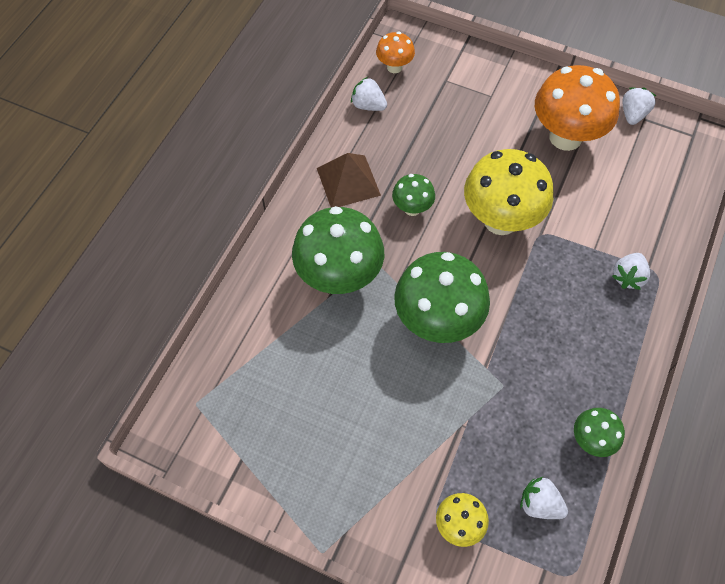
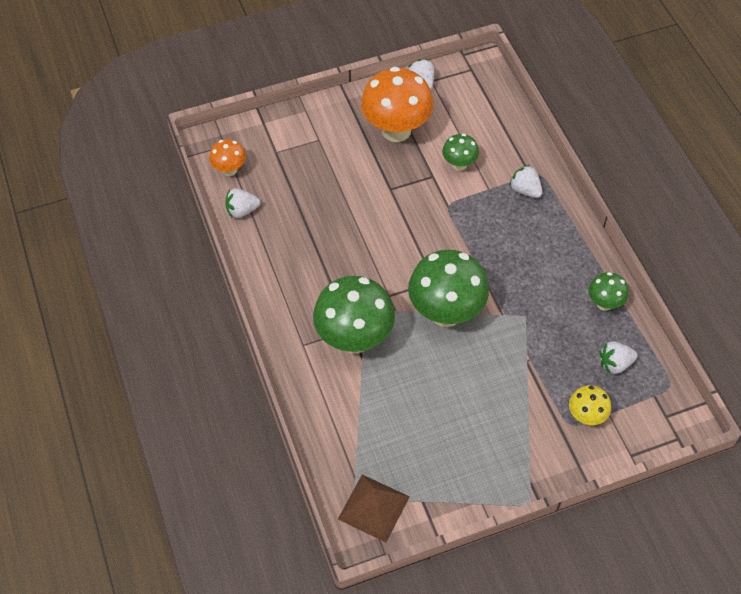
camera: 45 degrees left, 5 degrees down
(348, 181) = (288, 273): brown pyramid -> brown pyramid (373, 507)
(412, 208) = (350, 256): green mushroom -> green mushroom (459, 164)
(500, 220) = (414, 217): yellow mushroom -> none
(628, 277) = (525, 190): white strawberry -> white strawberry turned 150 degrees clockwise

